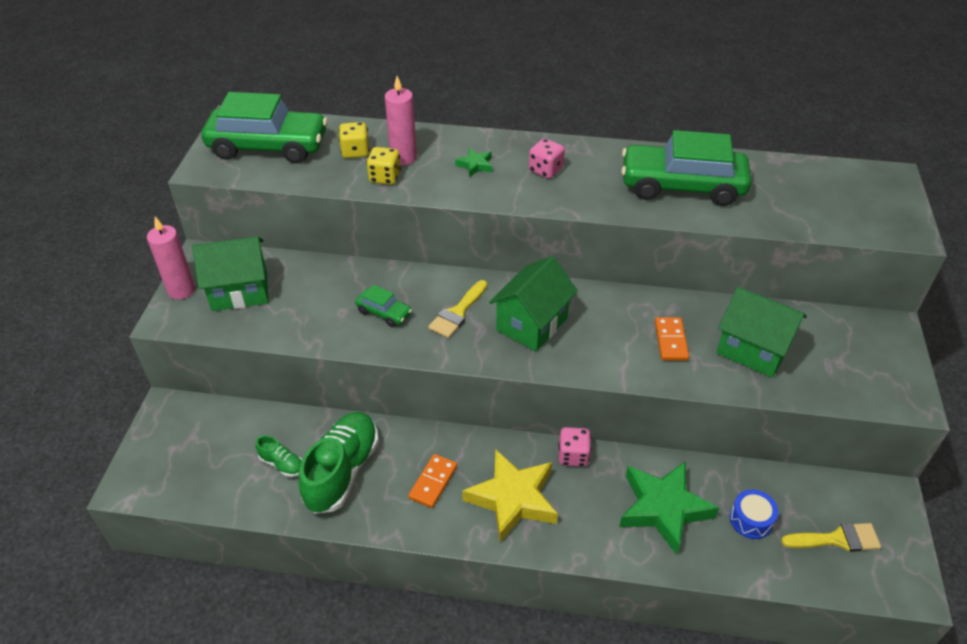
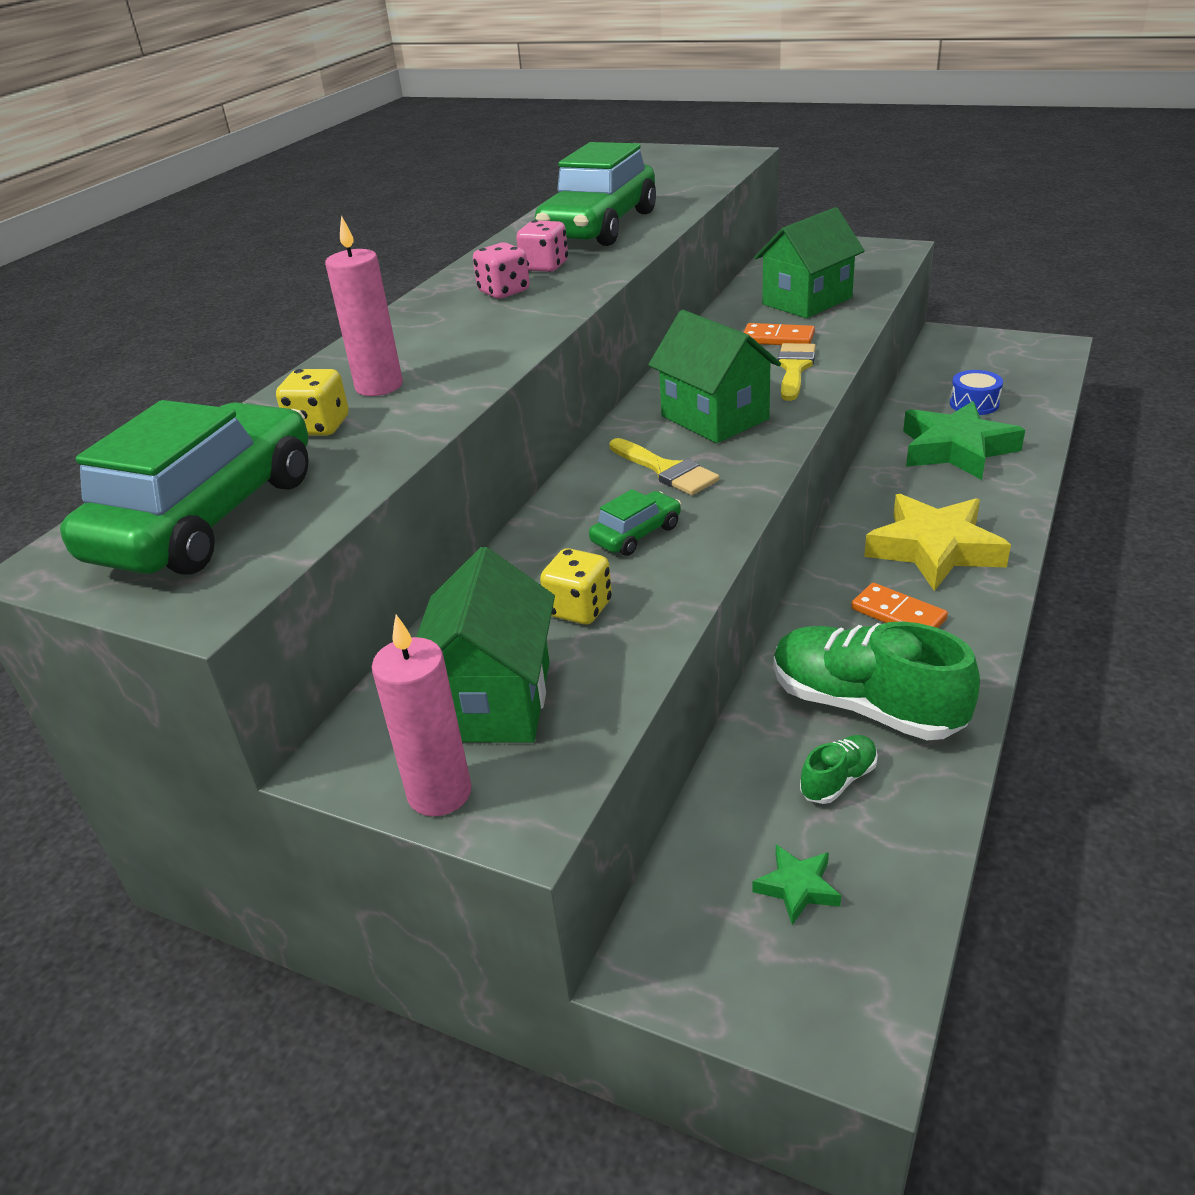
camera: 70 degrees left, 10 degrees down
(385, 177) = (420, 403): yellow dice -> yellow dice (579, 609)
(475, 165) = (450, 334): green star -> green star (797, 887)
(573, 456) = (868, 497): pink dice -> pink dice (544, 267)
(836, 539) = (999, 367): yellow brush -> yellow brush (794, 369)

